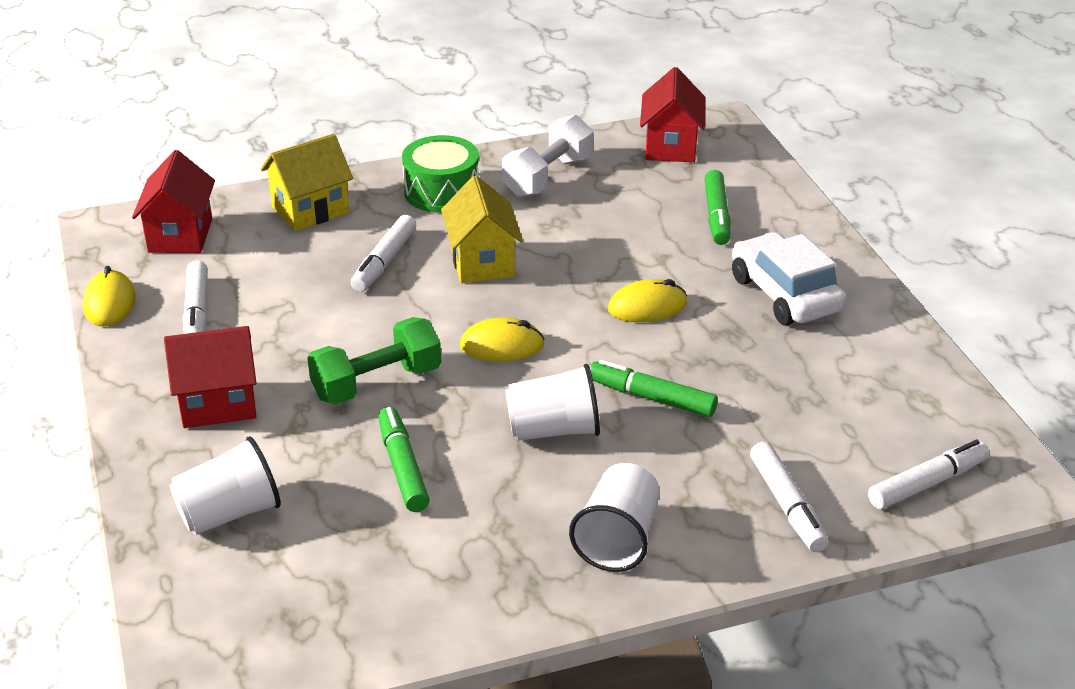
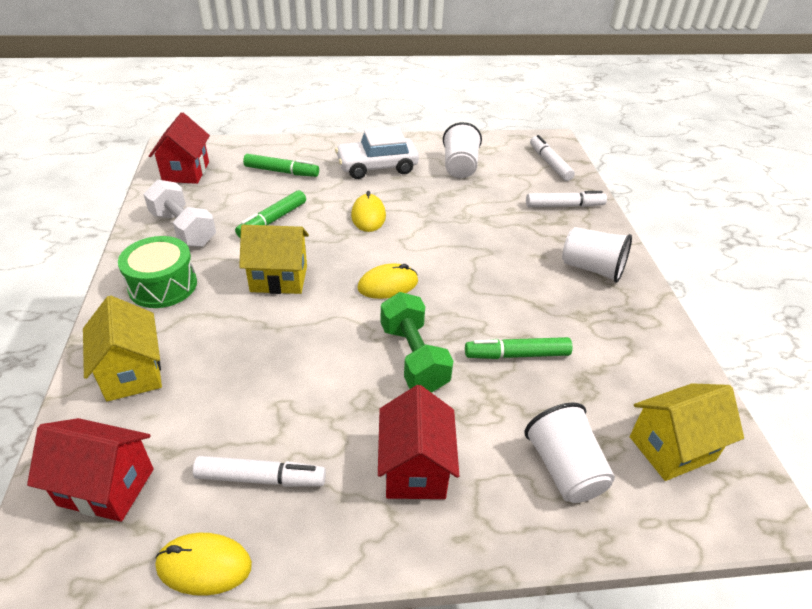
camera: 80 degrees left, 5 degrees up
(271, 608) = (672, 448): none -> yellow house
(384, 262) = (247, 333): white marker -> none
(502, 345) = (388, 285): yellow mouse -> yellow mouse turned 60 degrees clockwise
(553, 430) = (487, 276): white cup -> white cup (460, 167)
(652, 397) = (462, 232): green marker -> green marker (272, 220)
(670, 146) = (186, 172): red house -> red house turned 75 degrees clockwise

